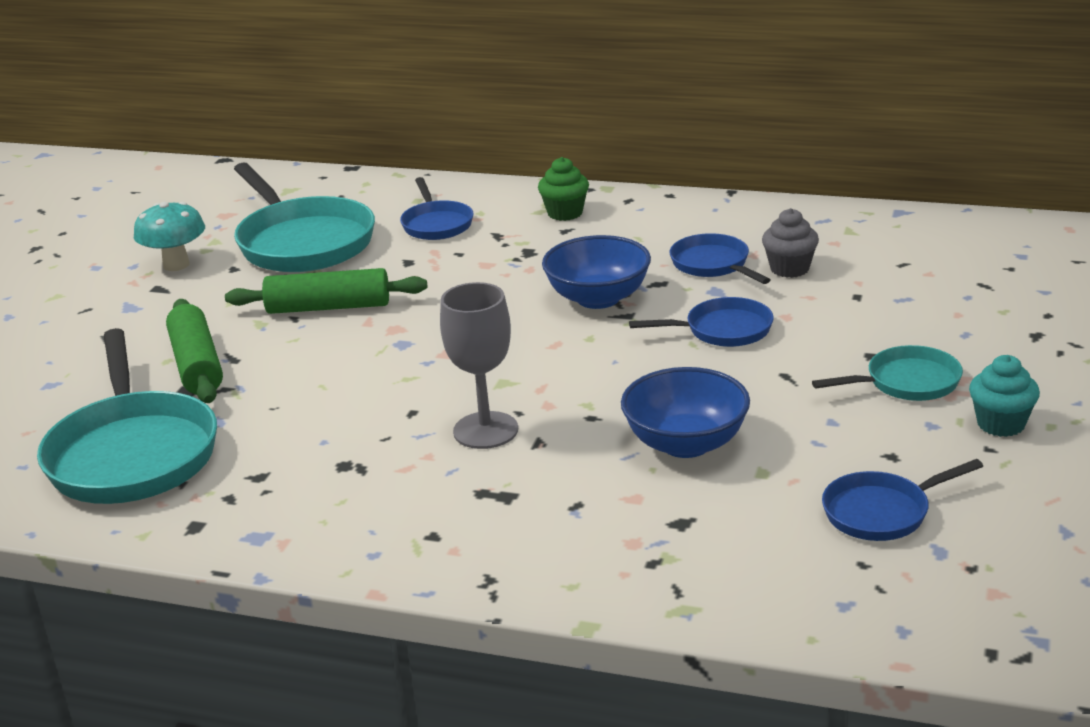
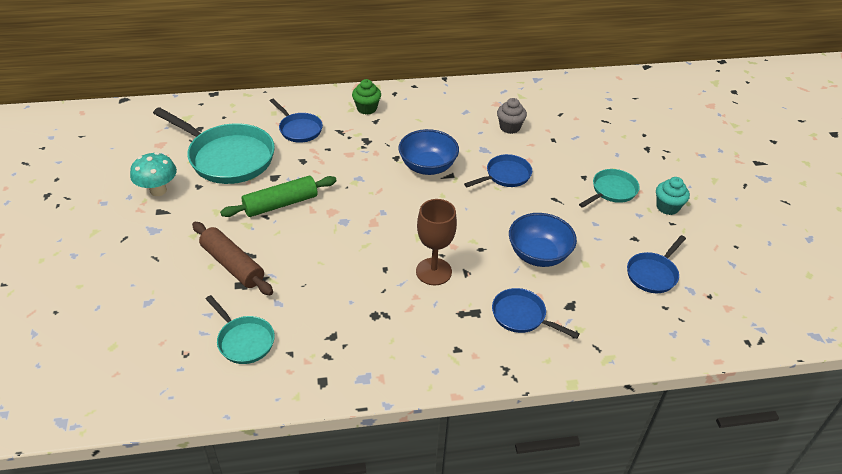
camera: 30 degrees left, 15 degrees up
(132, 454) = (244, 341): turquoise pan -> turquoise pan, size x0.53
(197, 365) = (232, 265): green rolling pin -> brown rolling pin
(485, 430) = (433, 271): grey goblet -> brown goblet
(713, 265) = (470, 131): blue pan -> blue pan (522, 316)

